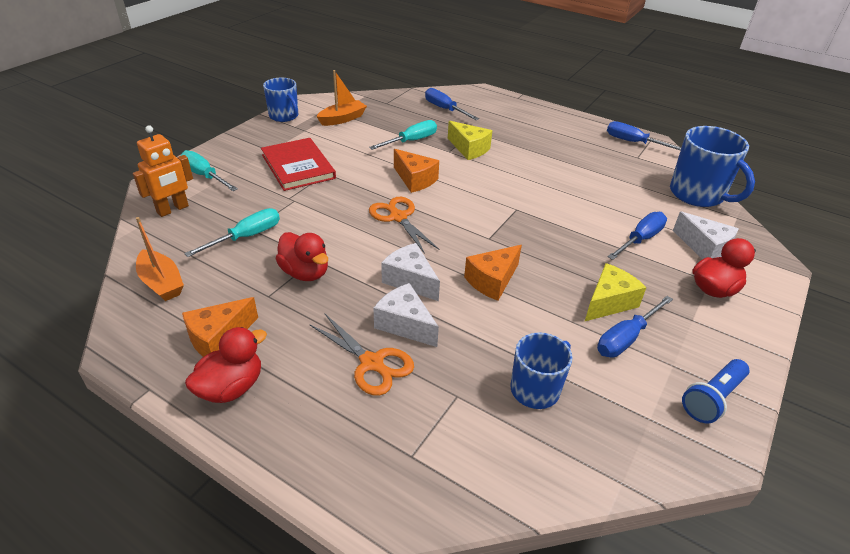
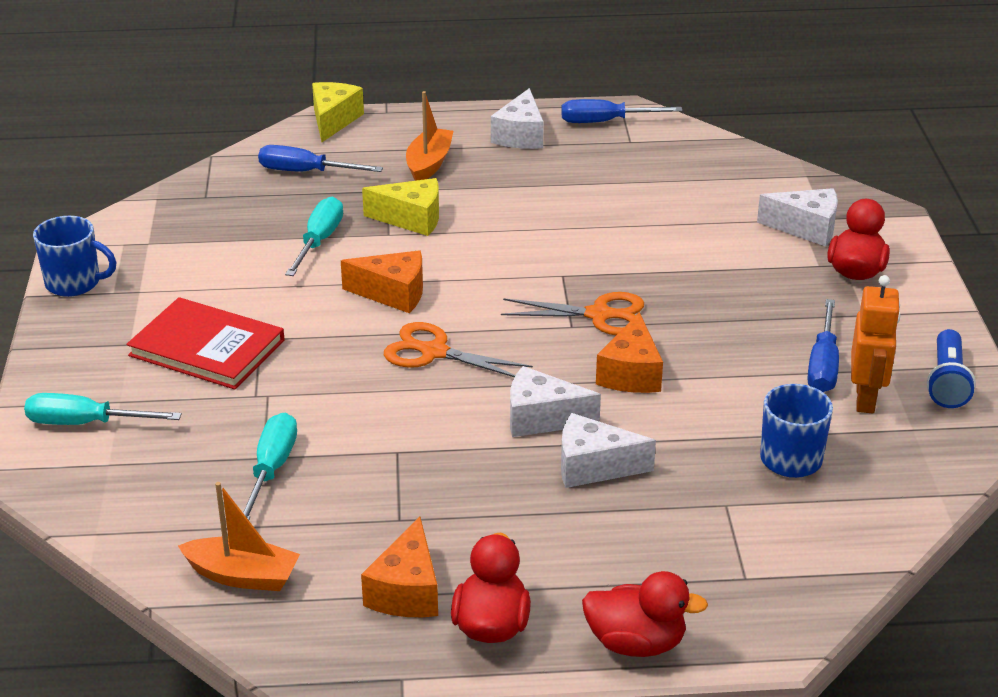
camera: 35 degrees left, 5 degrees down
(173, 209) = (112, 488): orange robot -> orange robot (865, 399)
(305, 273) = (408, 472): red duck -> red duck (636, 643)
(342, 119) = (173, 250): orange boat -> orange boat (429, 164)
(372, 363) = (608, 522): orange scissors -> orange scissors (599, 315)
(576, 132) = (520, 135): none -> white cheese
(608, 302) = (771, 336): yellow cheese -> yellow cheese (333, 120)
(640, 239) = (734, 249): blue screwdriver -> none
(698, 195) = (742, 164): blue mug -> none

